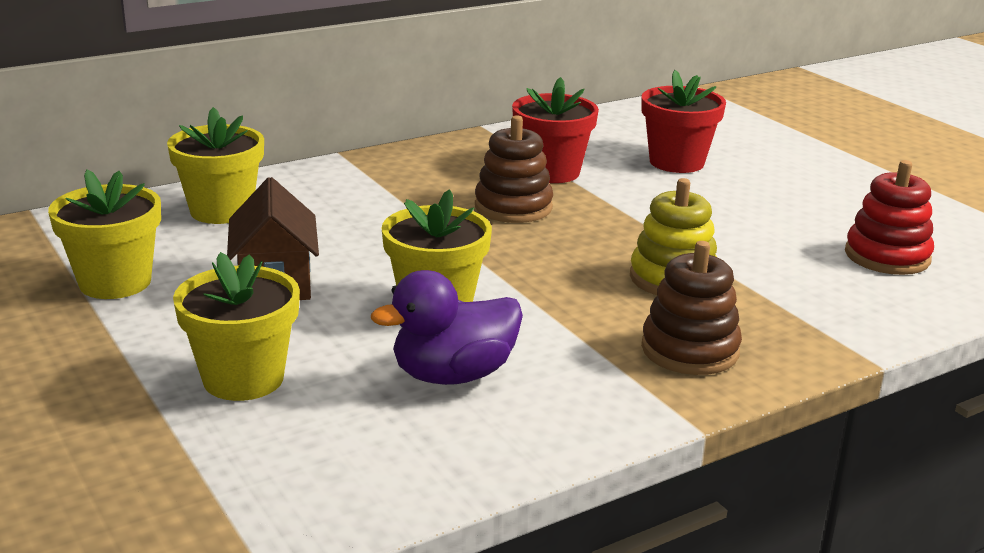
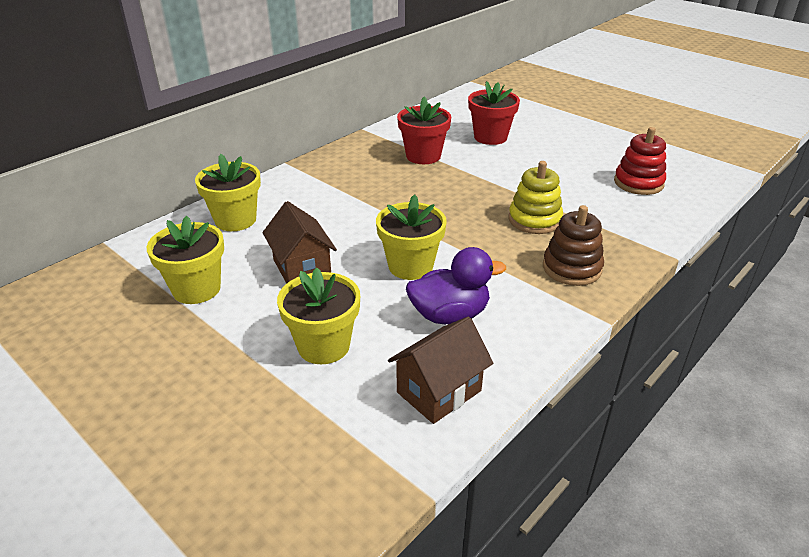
camera: 15 degrees left, 10 degrees up
(372, 464) = (439, 391): none -> brown house
(453, 375) = (449, 315): purple duck -> purple duck turned 150 degrees counterclockwise
(513, 207) = (415, 185): brown stacking toy -> none

